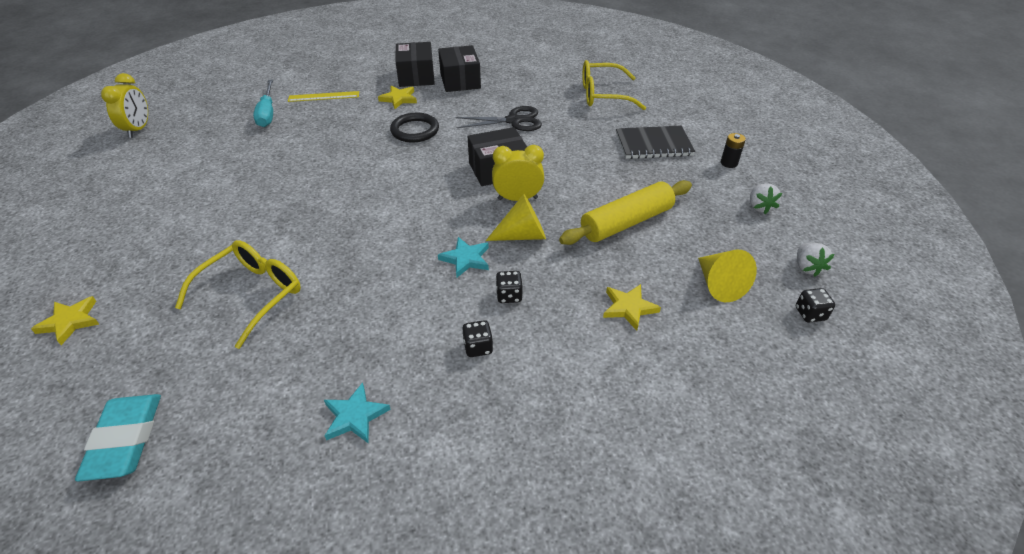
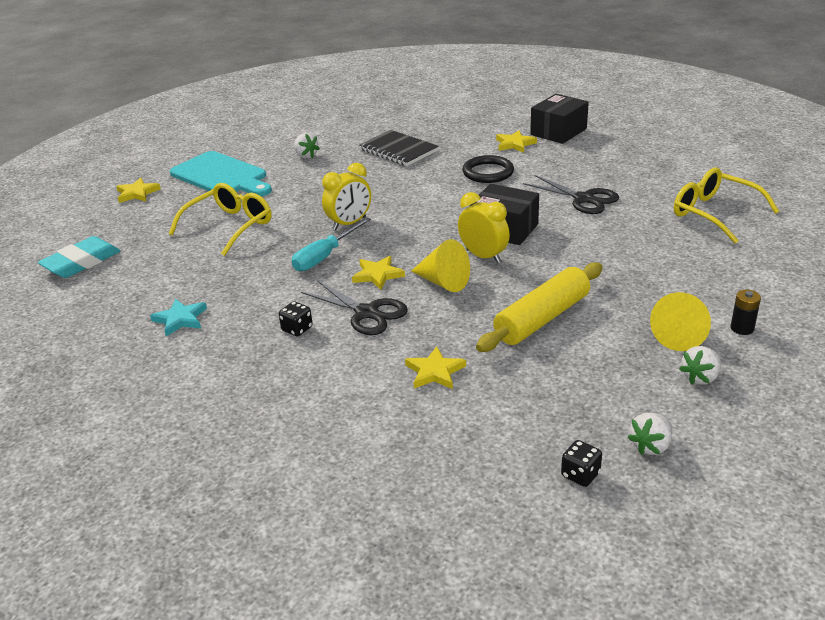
camera: 50 degrees right, 10 degrees down
(138, 129) = (313, 99): yellow clock -> yellow clock (349, 223)
(155, 250) = (221, 176): none -> turquoise cutting board
(222, 187) = (306, 156): none -> white strawberry
(252, 294) = (230, 226): yellow glasses -> yellow glasses turned 45 degrees counterclockwise
(267, 113) = (404, 118): turquoise screwdriver -> turquoise screwdriver (325, 256)
(324, 96) = (460, 121): yellow ruler -> none
(460, 81) = (591, 149): black box -> none
(466, 259) = (377, 275): turquoise star -> yellow star
(509, 296) = (366, 313): black dice -> black scissors
(626, 222) = (542, 318): yellow rolling pin -> yellow rolling pin turned 60 degrees counterclockwise
(653, 144) = (687, 276): black notebook -> black notebook (398, 150)
(719, 284) = (538, 404): yellow cone -> yellow cone (680, 335)

